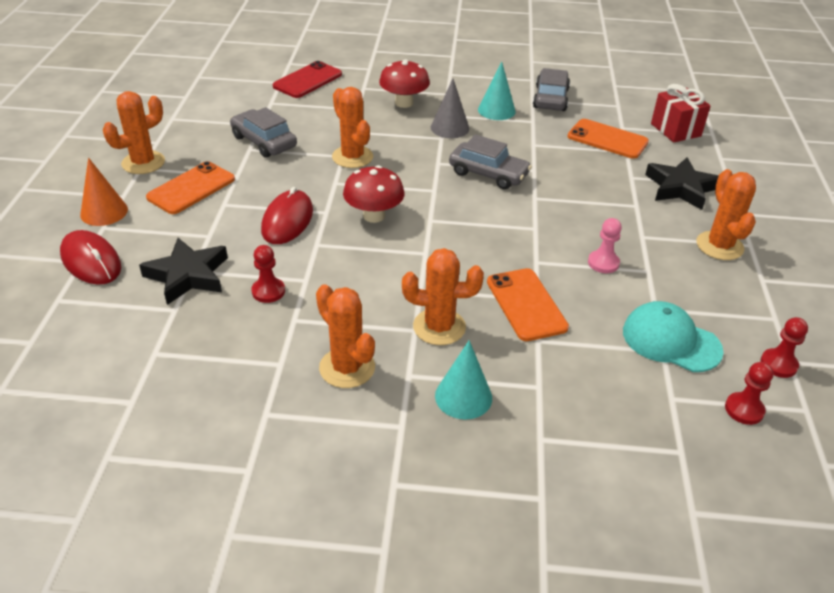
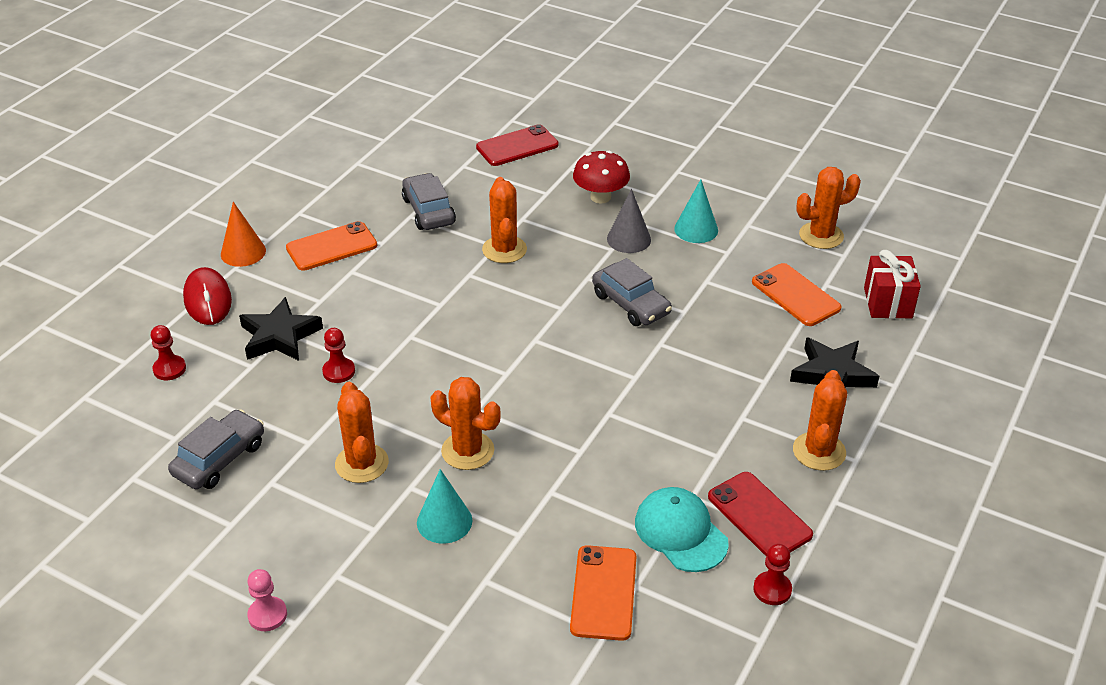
camera: 25 degrees right, 0 degrees up
(143, 163) = (304, 208): orange cactus -> orange cactus (821, 236)
(287, 220) = (398, 304): red mouse -> none
(374, 216) = (483, 321): red mushroom -> none
(526, 304) = (565, 454): orange phone -> orange phone (604, 593)
(550, 98) = (770, 228): grey car -> grey car (219, 459)
(603, 263) = (676, 434): pink pawn -> pink pawn (267, 615)
(719, 308) = (759, 516): none -> red phone
(744, 409) = (697, 619): red pawn -> red pawn (169, 369)

